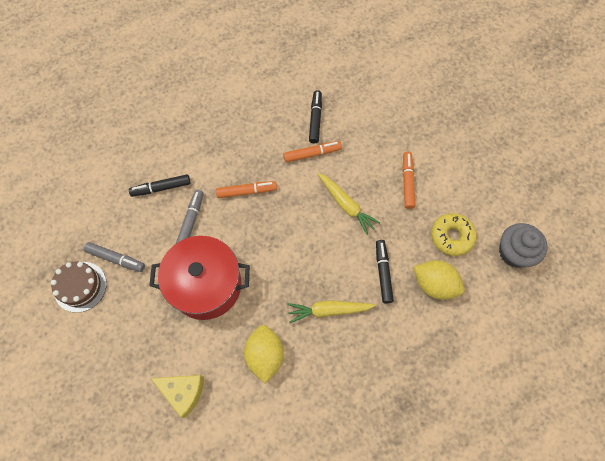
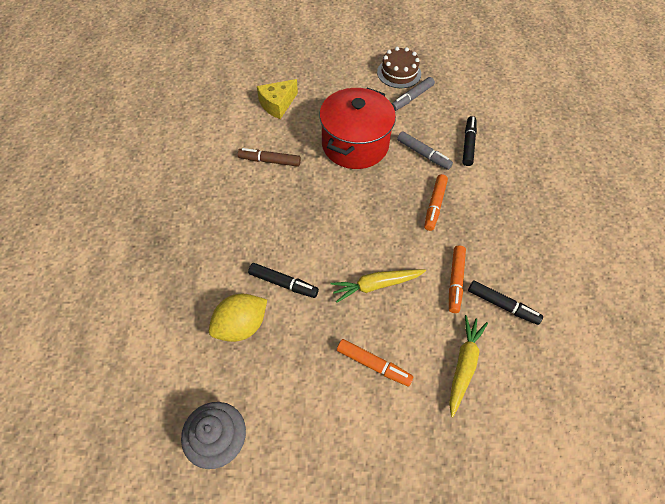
camera: 115 degrees right, 10 degrees down
(265, 355) = (269, 161): yellow lemon -> brown marker
(328, 310) = (276, 221): yellow carrot -> yellow carrot (463, 365)
(451, 236) = (281, 376): yellow donut -> none

